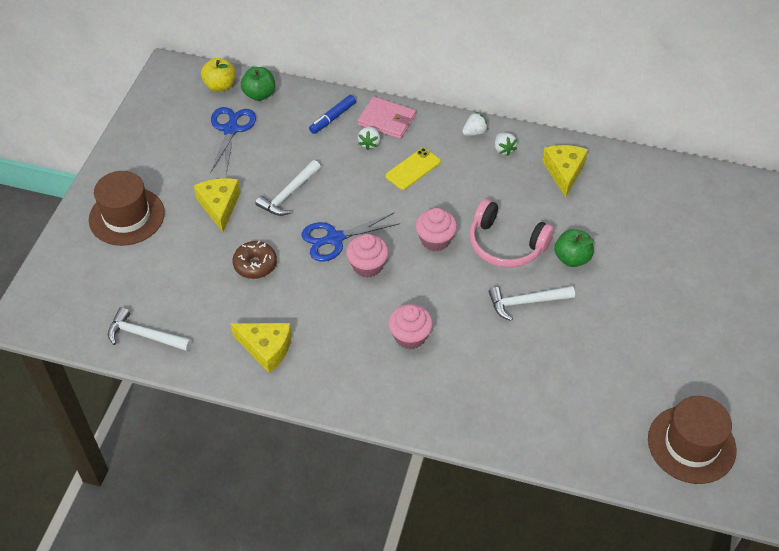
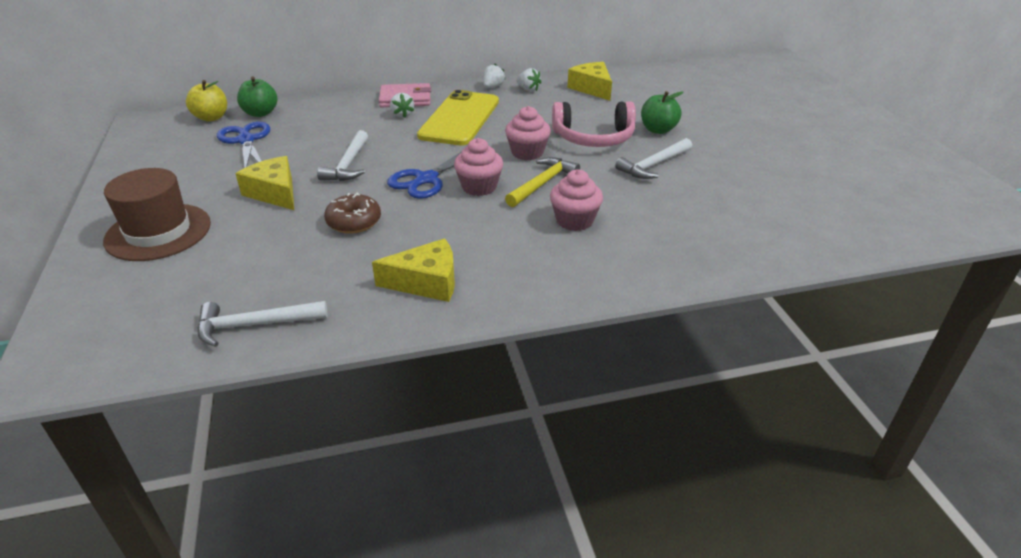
camera: 30 degrees left, 15 degrees down
(333, 118) = (351, 109): blue marker -> none
(413, 169) = (459, 118): yellow phone -> yellow phone, size x1.86
(418, 284) = (543, 183): none -> yellow hammer
(691, 444) = (902, 204): brown hat -> none

